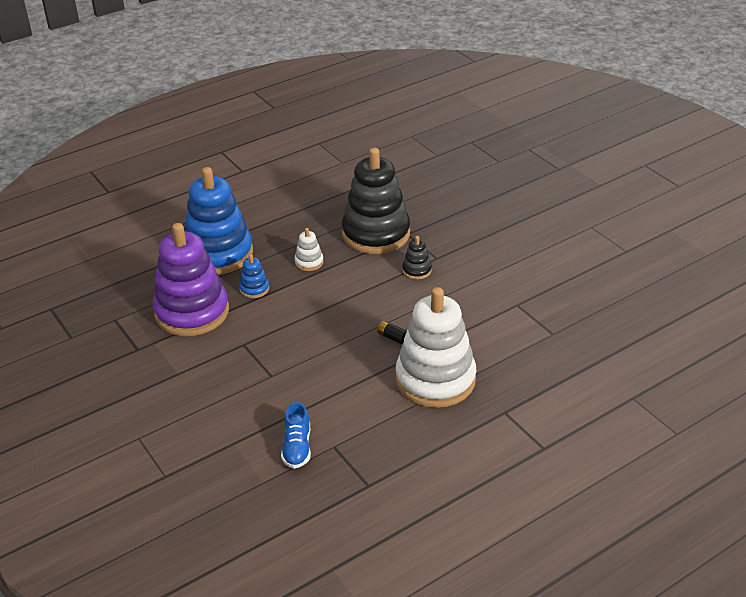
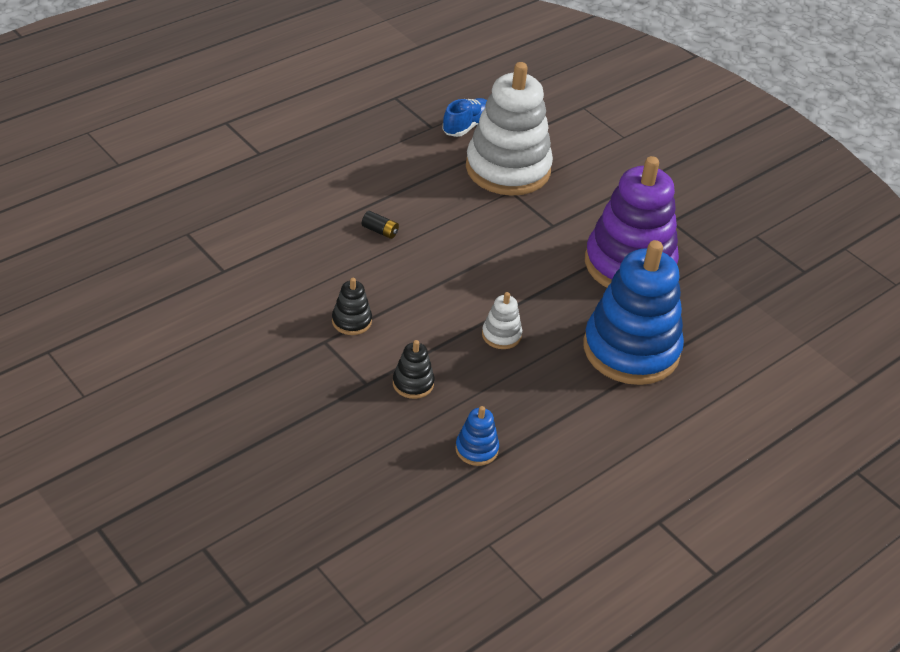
camera: 170 degrees right, 5 degrees up
(254, 289) = (563, 295): blue stacking toy -> blue stacking toy (476, 449)
(297, 448) = (466, 126): blue shoe -> blue shoe turned 45 degrees clockwise
(376, 234) = (413, 383): black stacking toy -> black stacking toy, size x0.41
(435, 379) = (330, 185): white stacking toy -> white stacking toy (508, 169)

